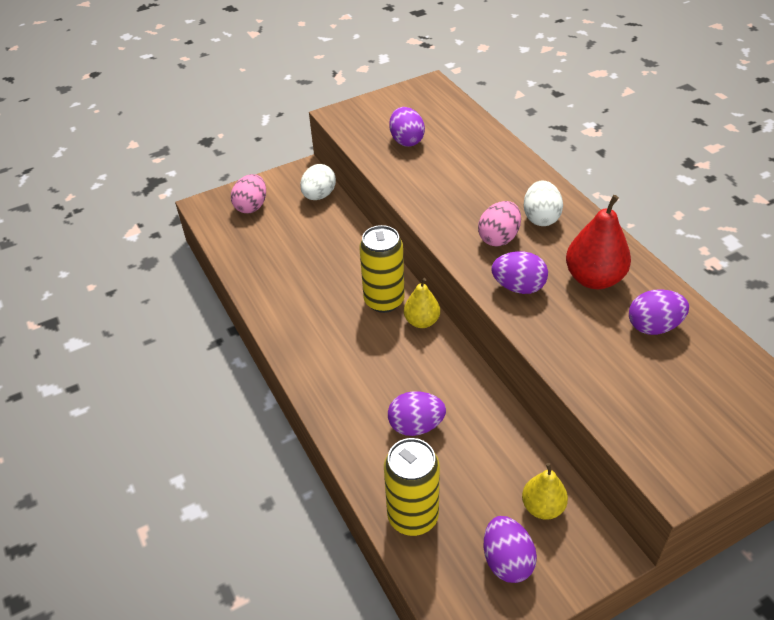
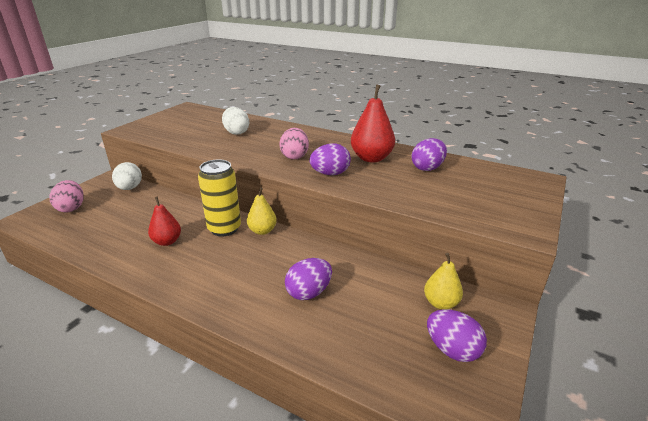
camera: 35 degrees left, 15 degrees down
(319, 295) = (167, 241): none -> red pear
(406, 140) = (190, 130): purple egg -> none
(413, 516) = (358, 355): yellow can -> none
(541, 218) = (312, 142): white egg -> white egg (236, 132)

